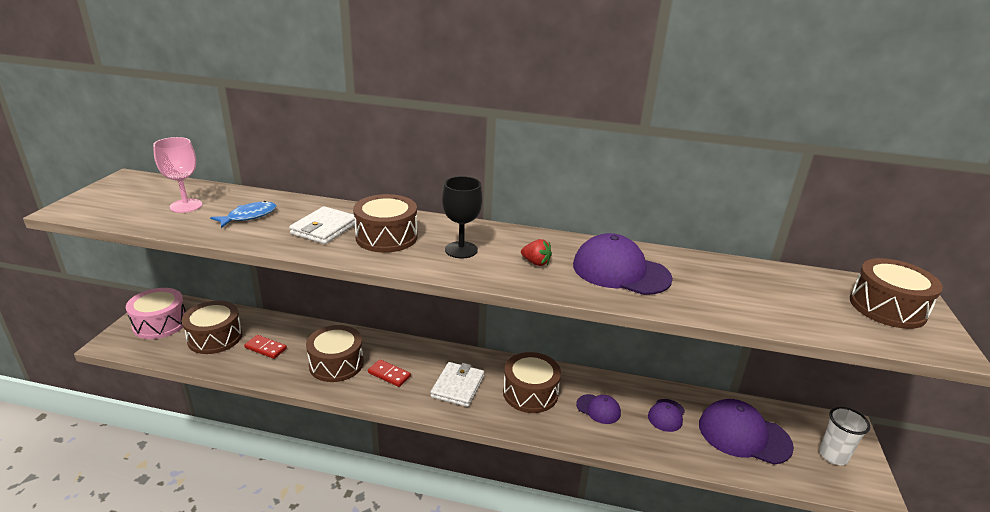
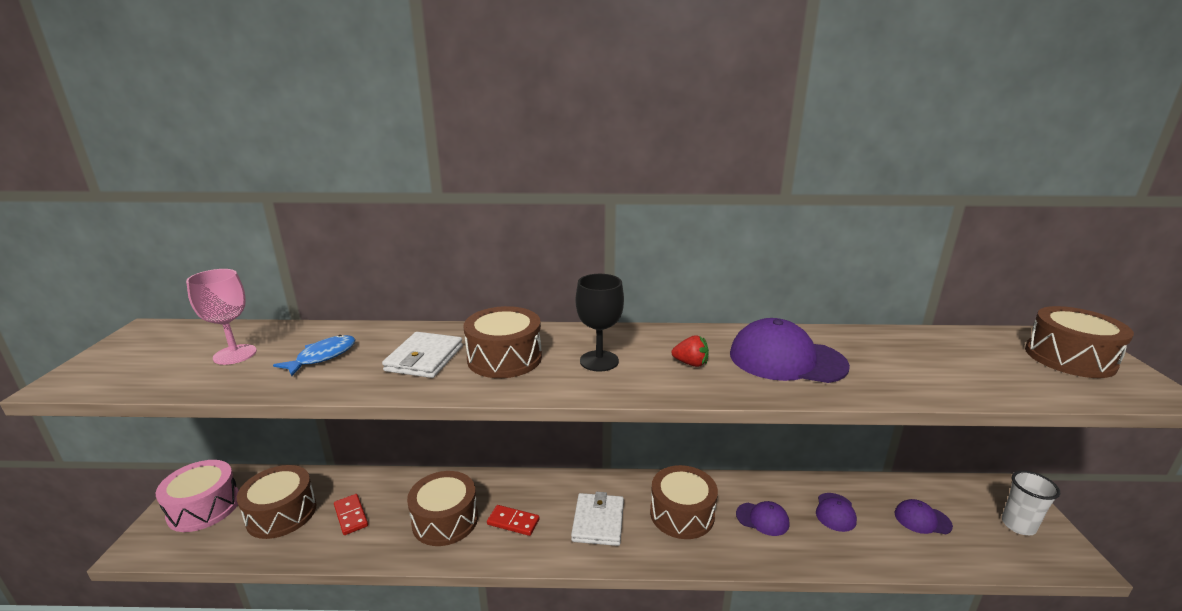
camera: 10 degrees left, 5 degrees down
(266, 348) = (351, 516): red domino -> red domino turned 45 degrees clockwise
(744, 435) = (922, 519): purple cap -> purple cap, size x0.53

